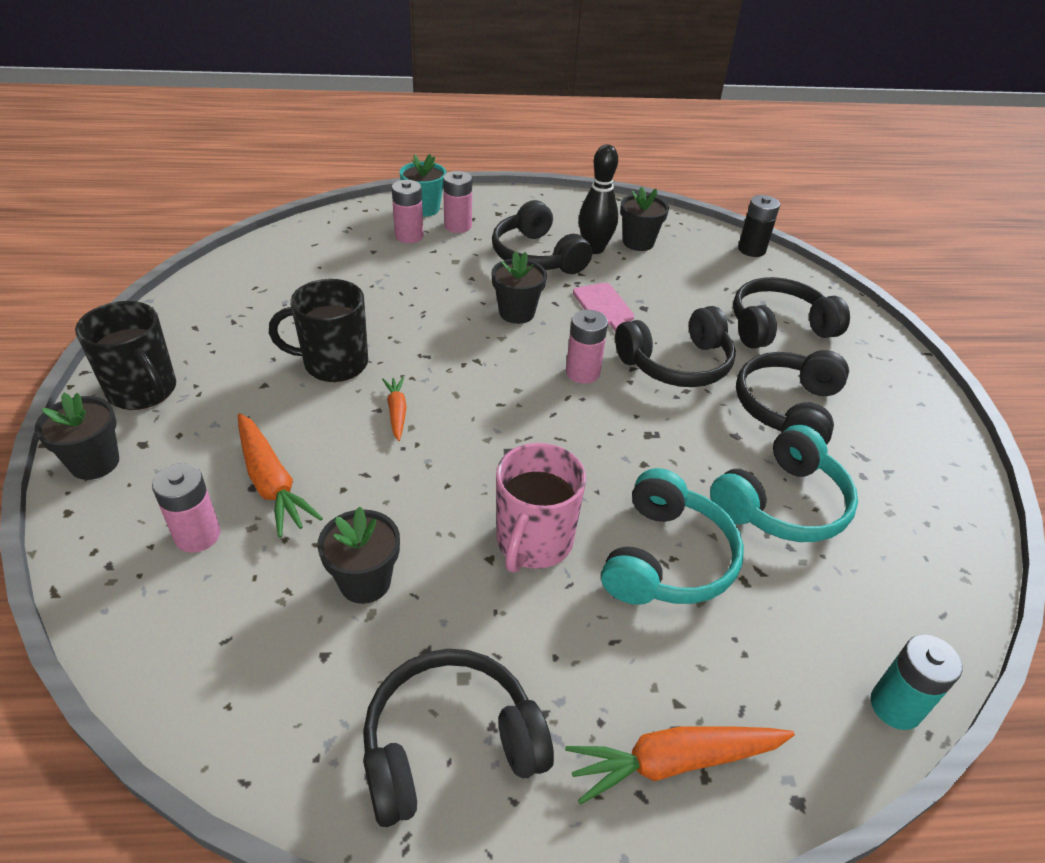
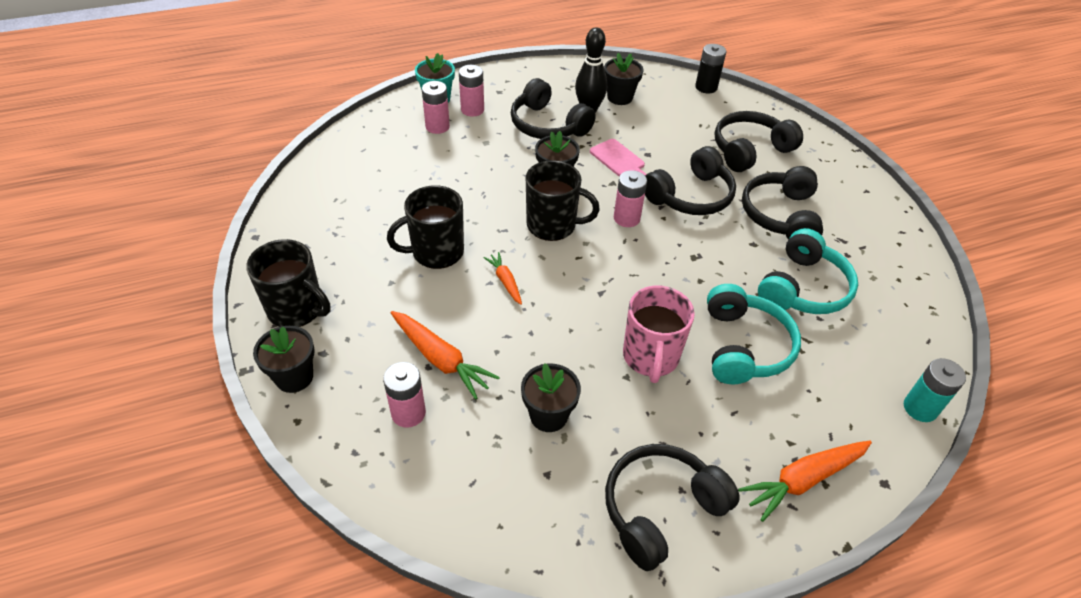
camera: 15 degrees left, 5 degrees up
(487, 362) = (553, 225): none -> black mug

